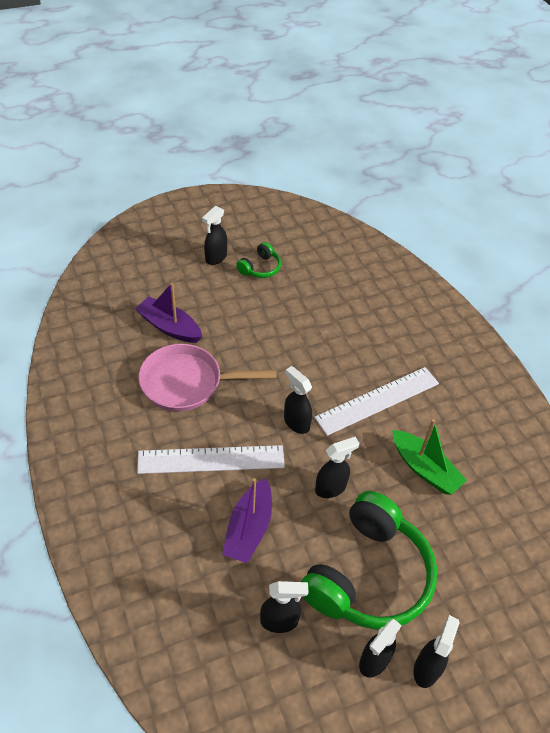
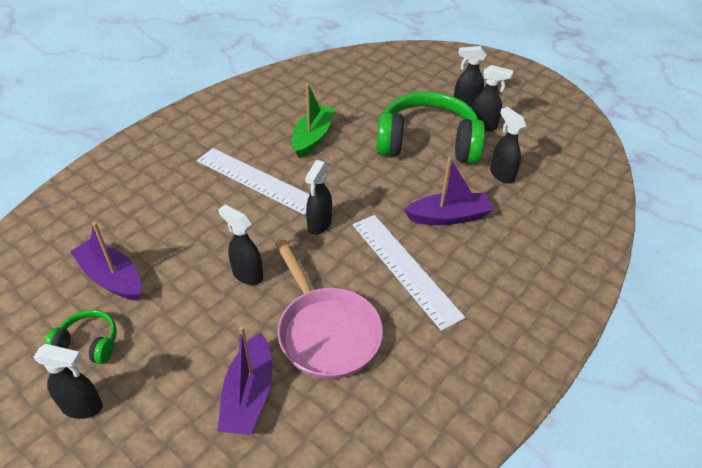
camera: 115 degrees left, 5 degrees down
(311, 288) = (112, 277): none -> purple boat
(331, 488) = (371, 182): black spray bottle -> black spray bottle (247, 274)

